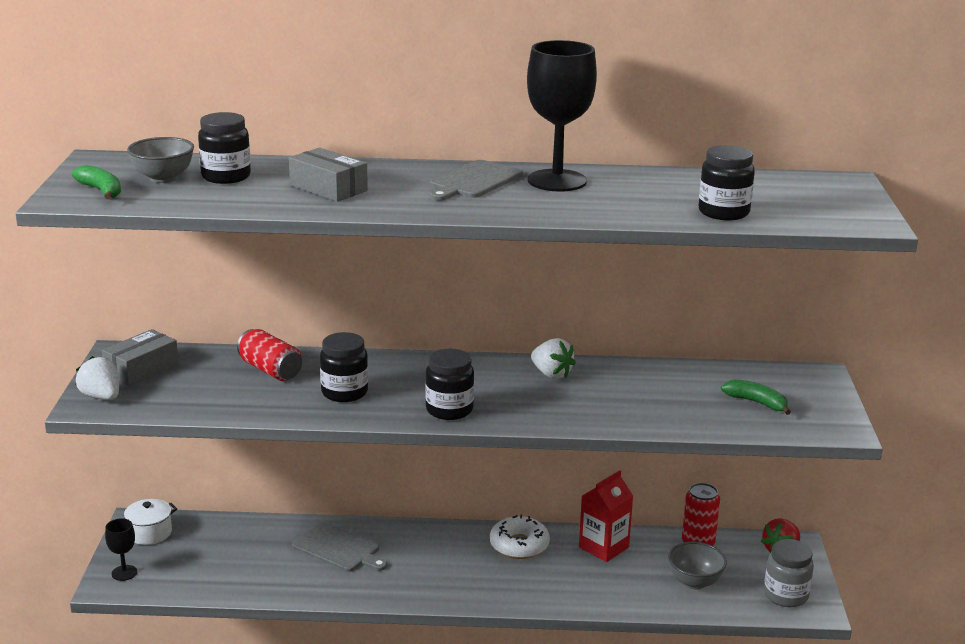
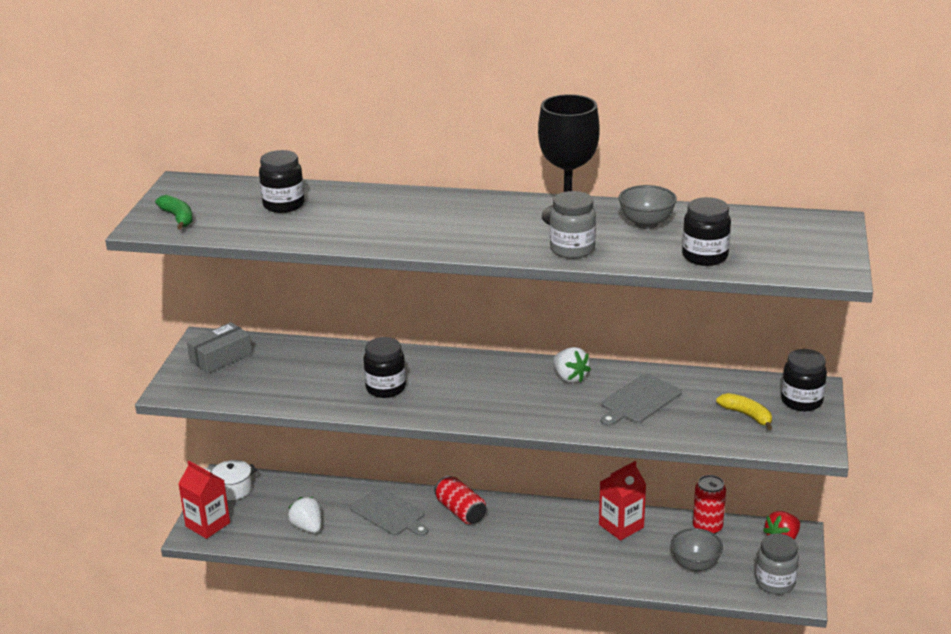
camera: 10 degrees right, 5 degrees up
(101, 397) = (183, 383): white strawberry -> white strawberry (307, 527)
(124, 573) = (208, 524): black goblet -> red carton
(163, 178) = (231, 205): grey bowl -> grey bowl (646, 223)
(270, 370) = (327, 363): red can -> red can (460, 511)
(328, 188) = (367, 220): grey box -> none
(449, 410) = (471, 410): black jar -> black jar (801, 401)
(474, 181) = (494, 214): grey cutting board -> grey cutting board (639, 400)
(519, 545) = (546, 519): white donut -> none
(574, 209) = (572, 249): none -> grey jar
(757, 403) = (747, 415): green banana -> yellow banana

